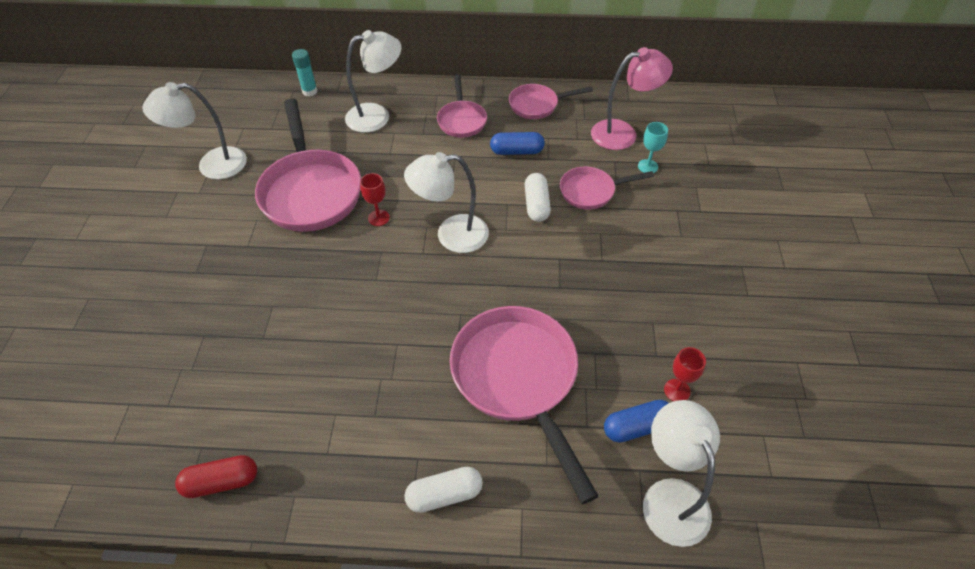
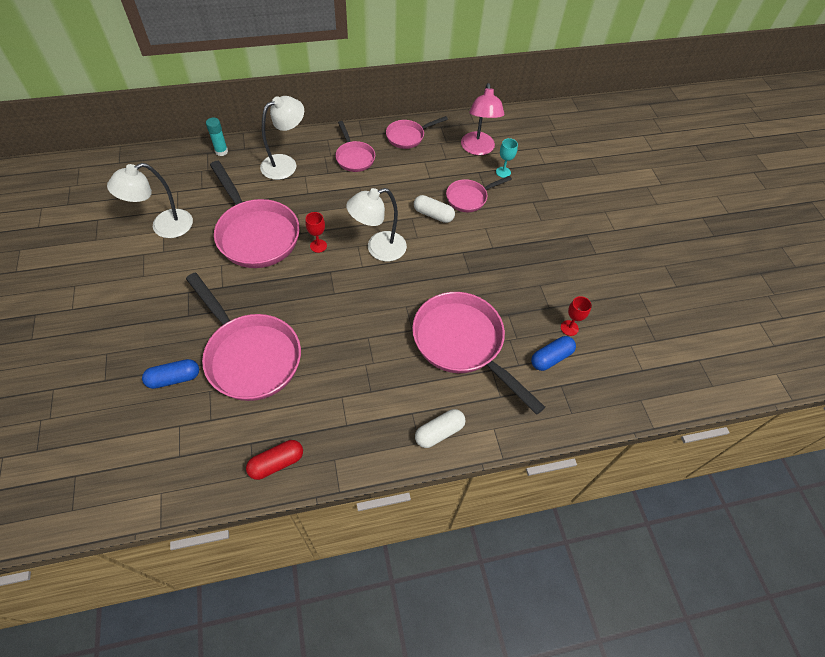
camera: 20 degrees left, 5 degrees up
(245, 336) = (250, 356): none -> pink pan
(517, 151) = (405, 176): blue capsule -> blue capsule (174, 378)
(536, 205) = (433, 215): white capsule -> white capsule turned 45 degrees counterclockwise
(623, 133) = (478, 149): pink lamp -> pink lamp turned 120 degrees clockwise
(670, 496) = (585, 397): white lamp -> none

